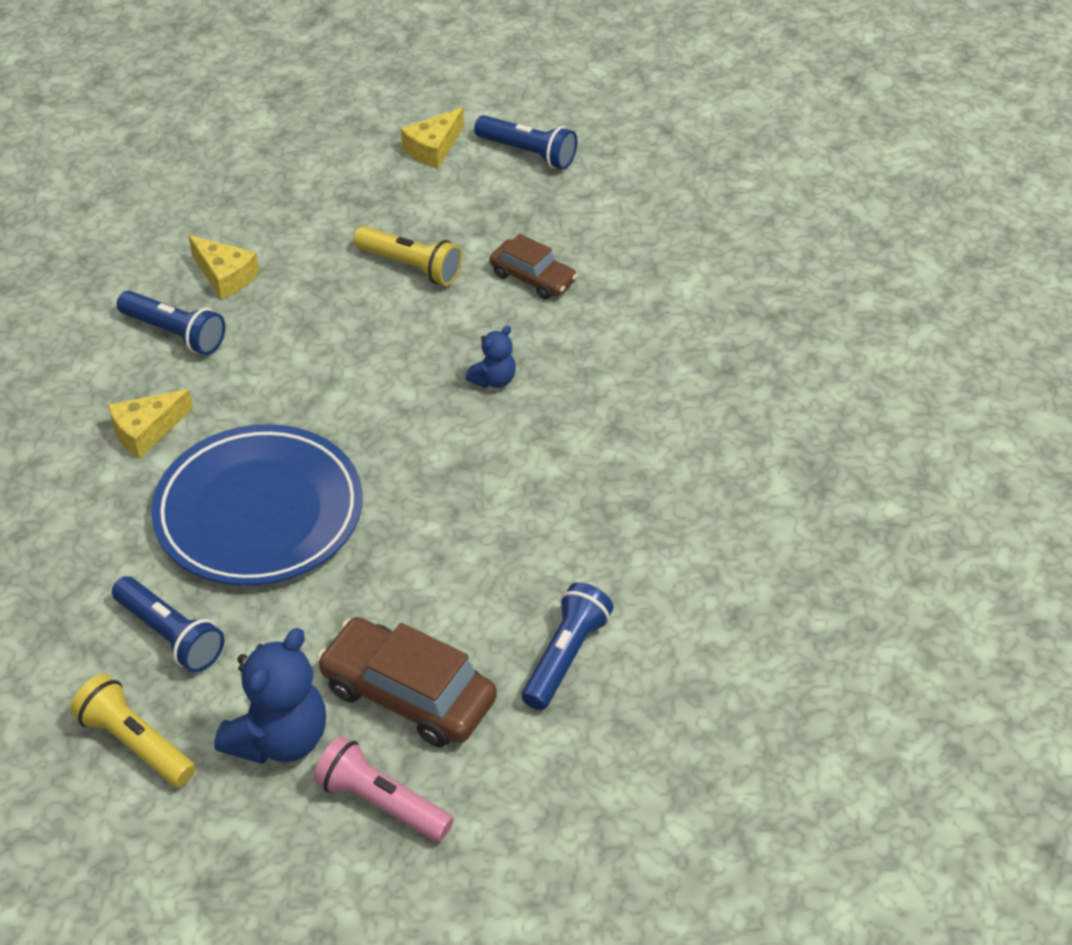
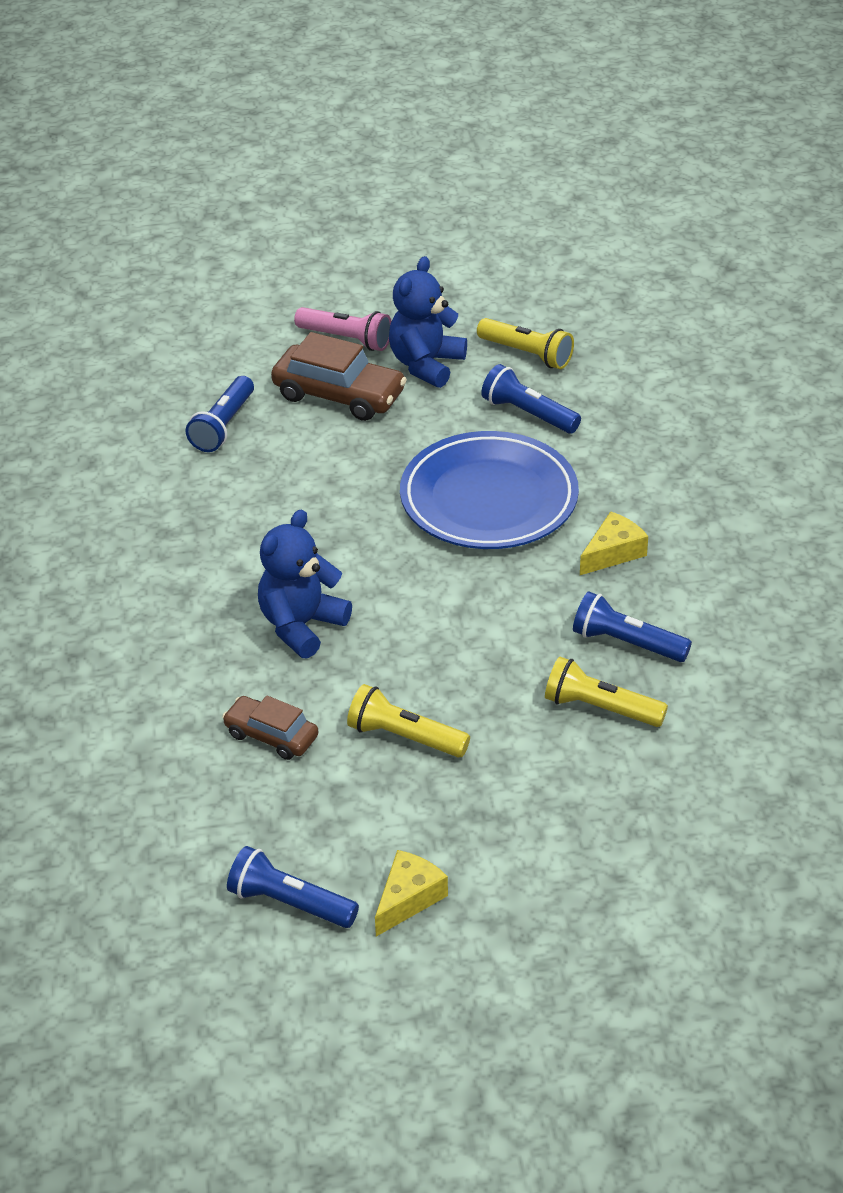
camera: 175 degrees right, 5 degrees down
(225, 276) = (600, 708): yellow cheese -> yellow flashlight
(493, 380) = (301, 626): blue teddy bear -> blue teddy bear, size x1.91

